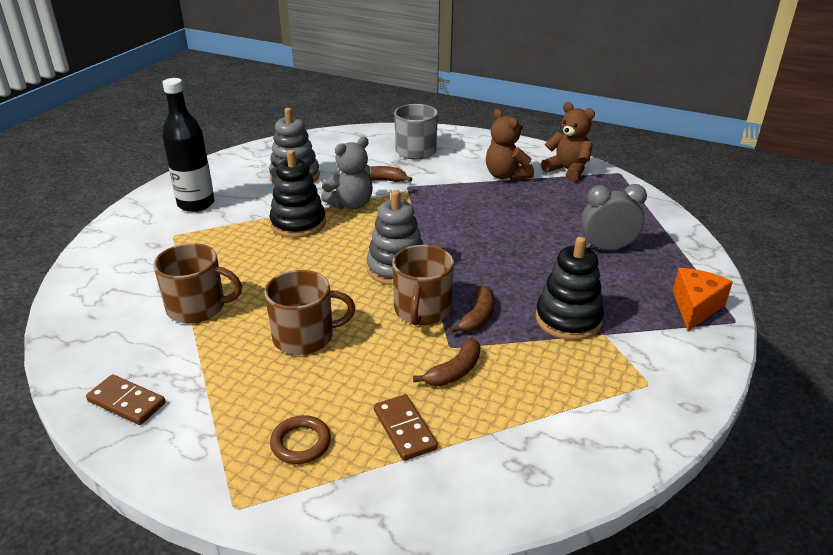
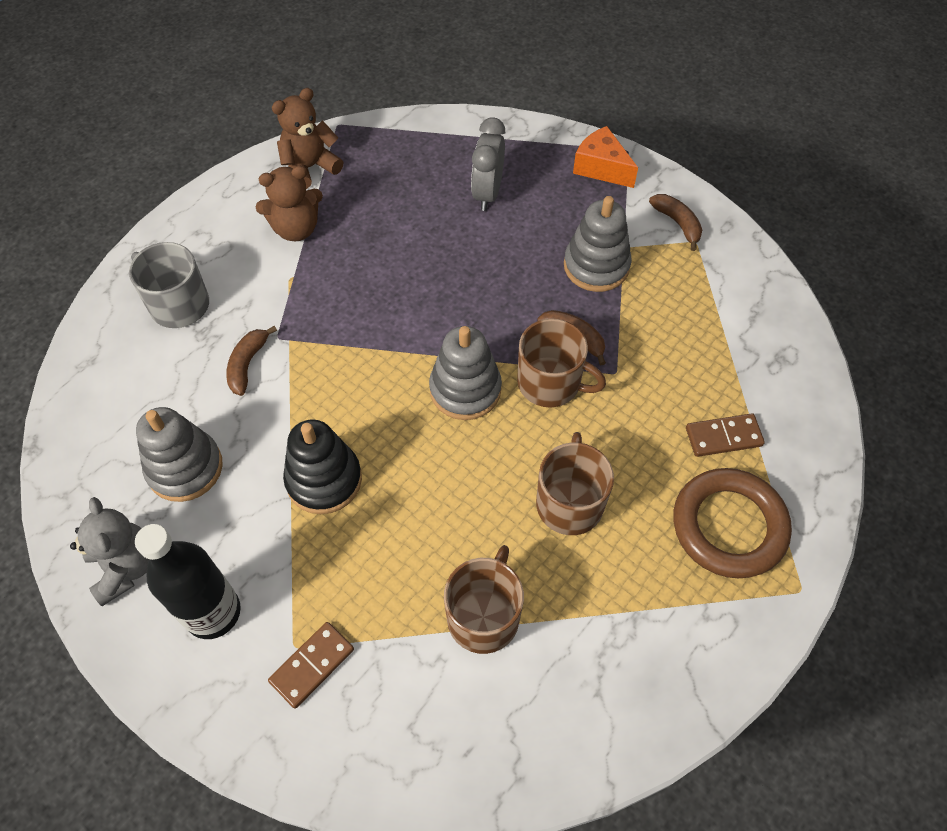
camera: 75 degrees left, 25 degrees up
(127, 402) = (643, 696): brown domino -> brown domino (312, 665)
(301, 443) = (729, 526): brown ring -> brown ring, size x1.99
(351, 204) = (298, 410): grey teddy bear -> grey teddy bear (125, 567)
(454, 371) = (653, 378): brown banana -> brown banana (677, 223)
(568, 319) = (596, 266): black stacking toy -> grey stacking toy

